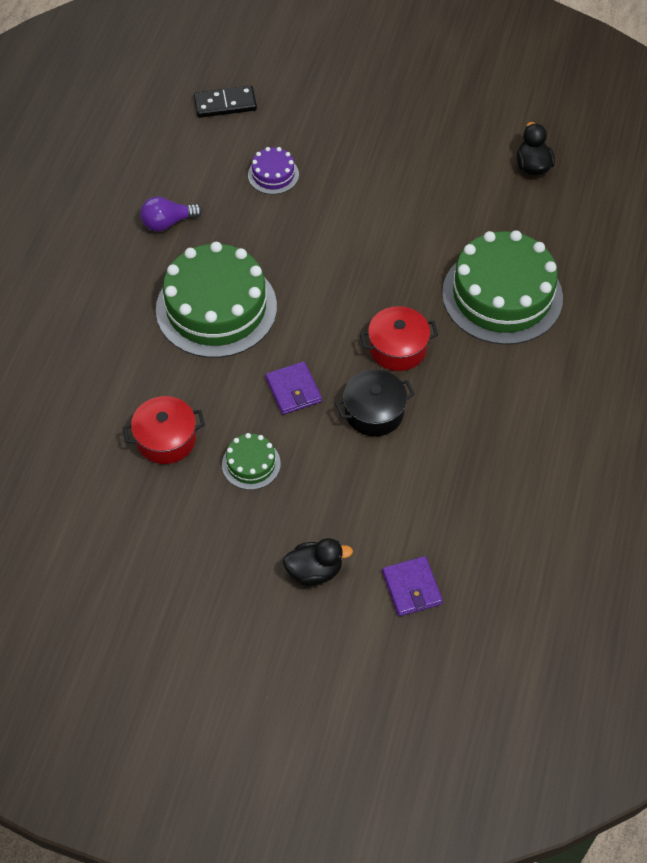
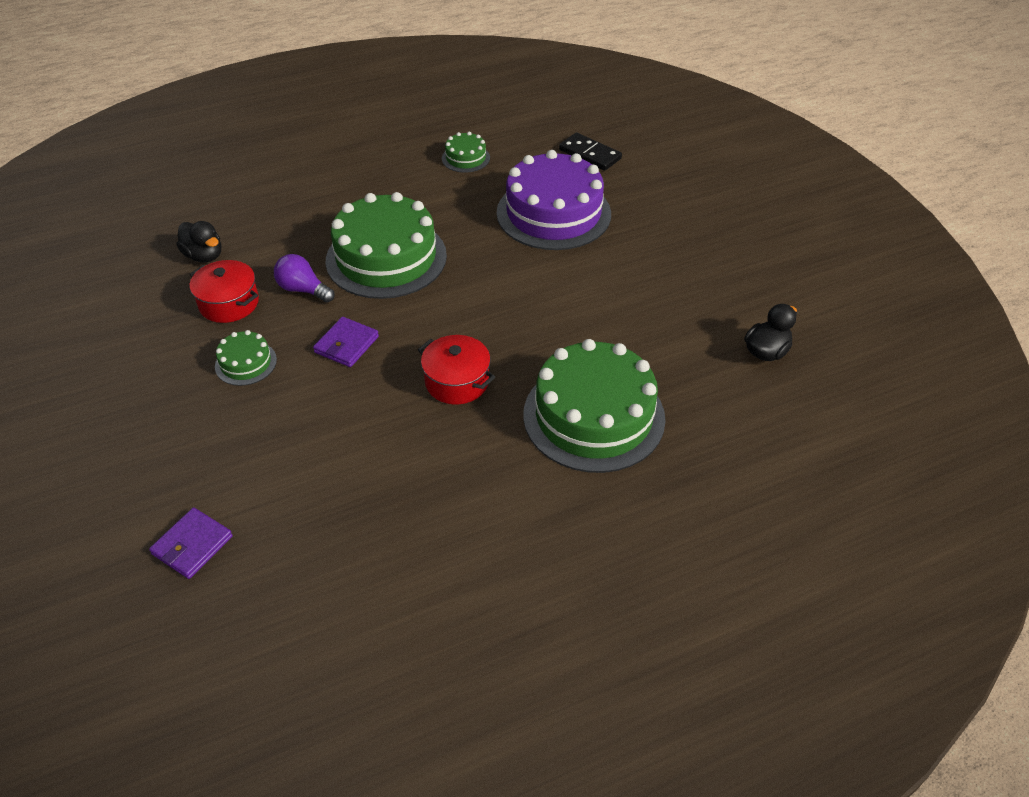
camera: 50 degrees right, 10 degrees down
(142, 181) = (465, 158): none -> green cake
(168, 223) = (441, 190): purple light bulb -> purple light bulb (303, 290)
(273, 174) = (553, 213): purple cake -> purple cake, size x2.21
(314, 571) = (162, 466): black duck -> black duck (204, 256)
(374, 412) = (371, 406): black pot -> none

